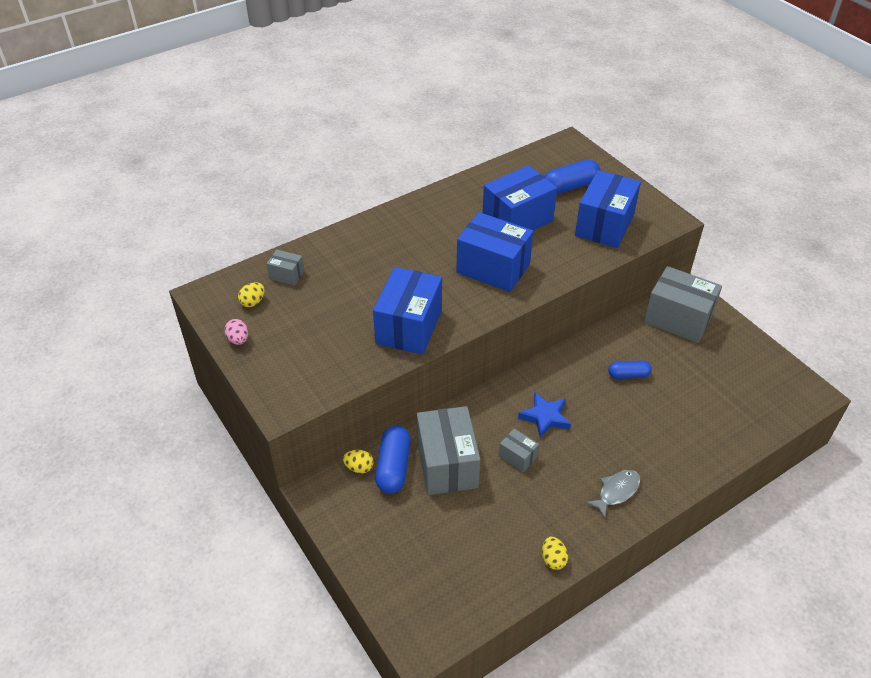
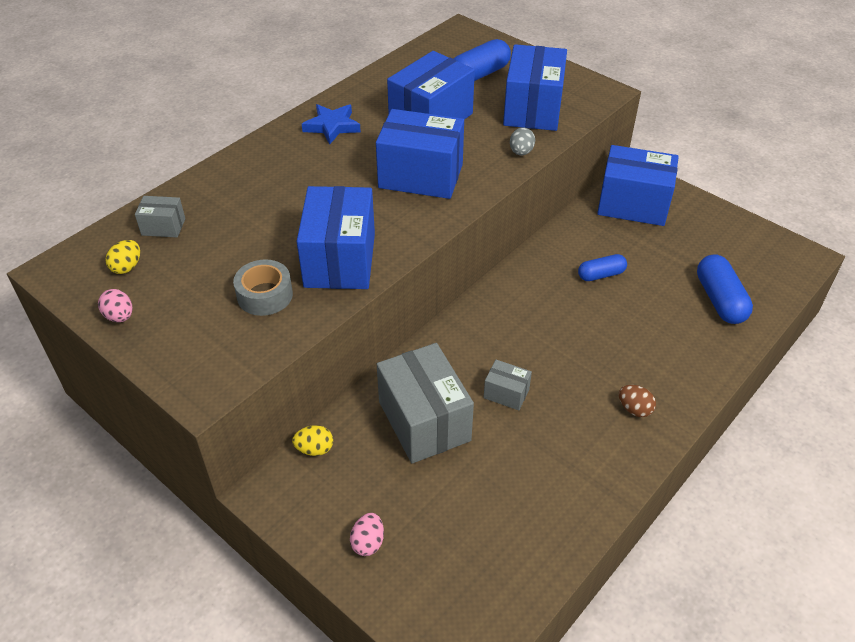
camera: 15 degrees left, 0 degrees up
(345, 344) = (265, 295): none -> grey tape
(378, 546) = (368, 542): none -> pink egg
(393, 467) = (358, 439): blue capsule -> blue capsule (719, 300)
(545, 417) = (523, 340): blue star -> blue star (332, 126)
(553, 559) = (589, 506): yellow egg -> none
(581, 262) = (521, 152): none -> grey egg
(616, 492) = (634, 409): grey fish -> brown egg
(678, 319) = (633, 204): grey box -> blue box

